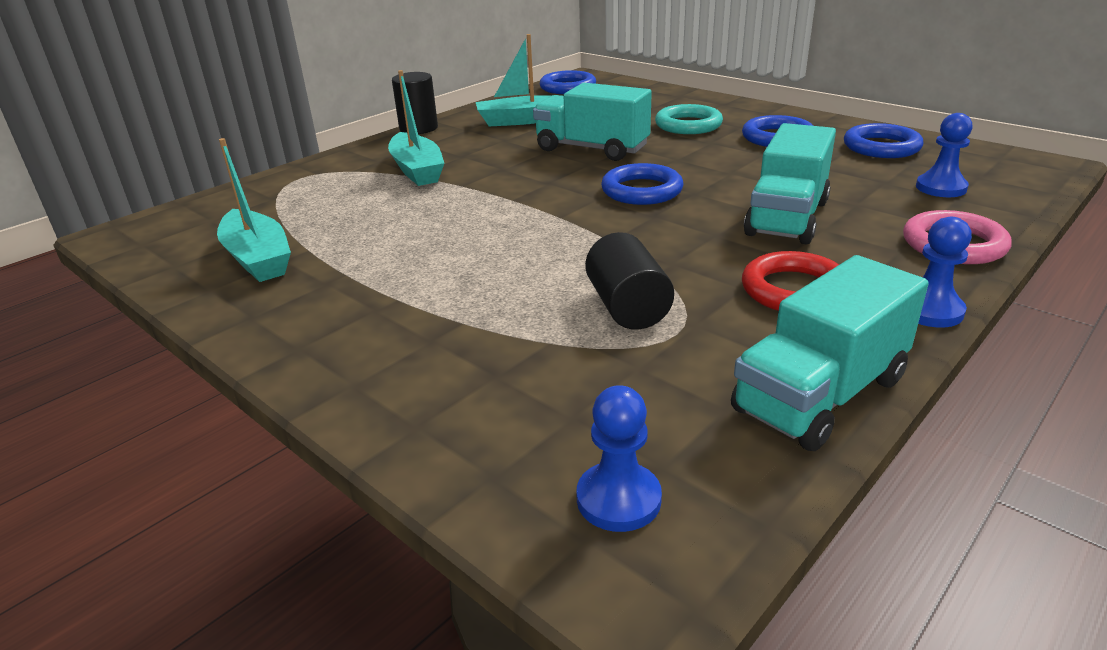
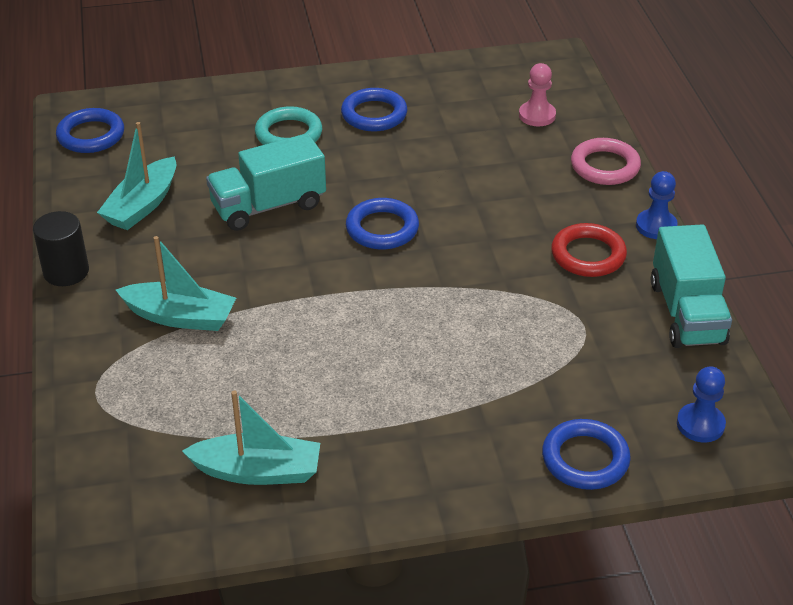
camera: 55 degrees left, 10 degrees up
(627, 307) = (537, 327): black cylinder -> none
(787, 218) = (502, 198): turquoise truck -> none
(881, 147) = (451, 89): blue ring -> blue ring (585, 459)
(941, 188) = (537, 115): blue pawn -> pink pawn

